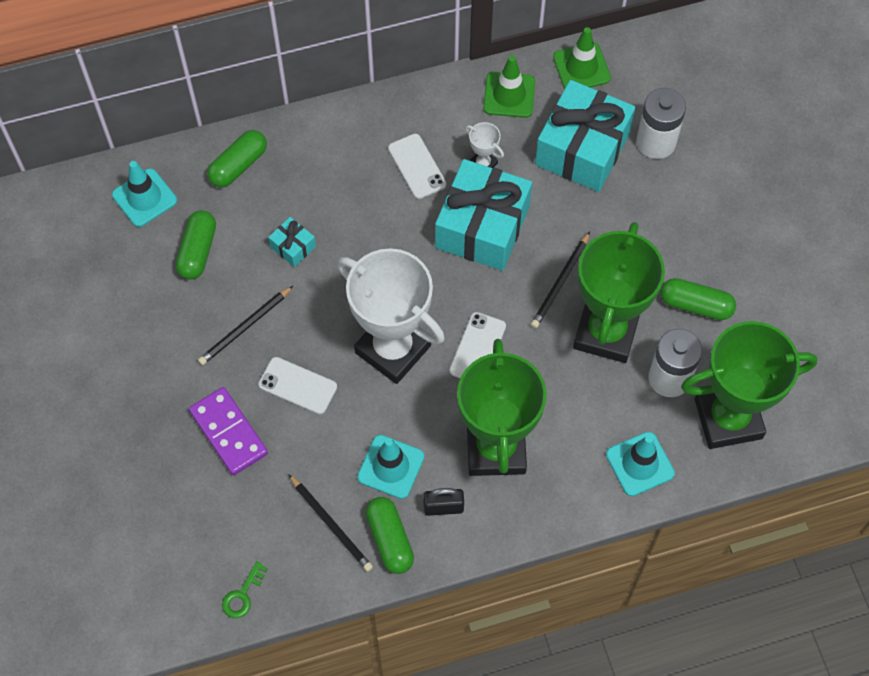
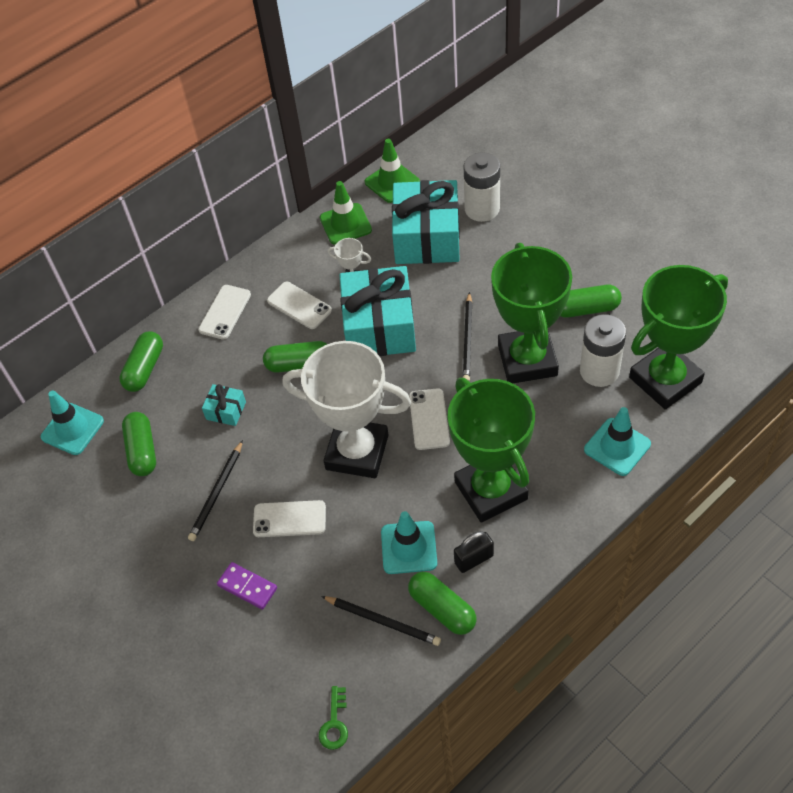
camera: 20 degrees left, 10 degrees down
(229, 432) = (247, 587): purple domino -> purple domino, size x0.66
(342, 140) = (225, 312): none -> white phone
(385, 231) = (299, 364): none -> green capsule

